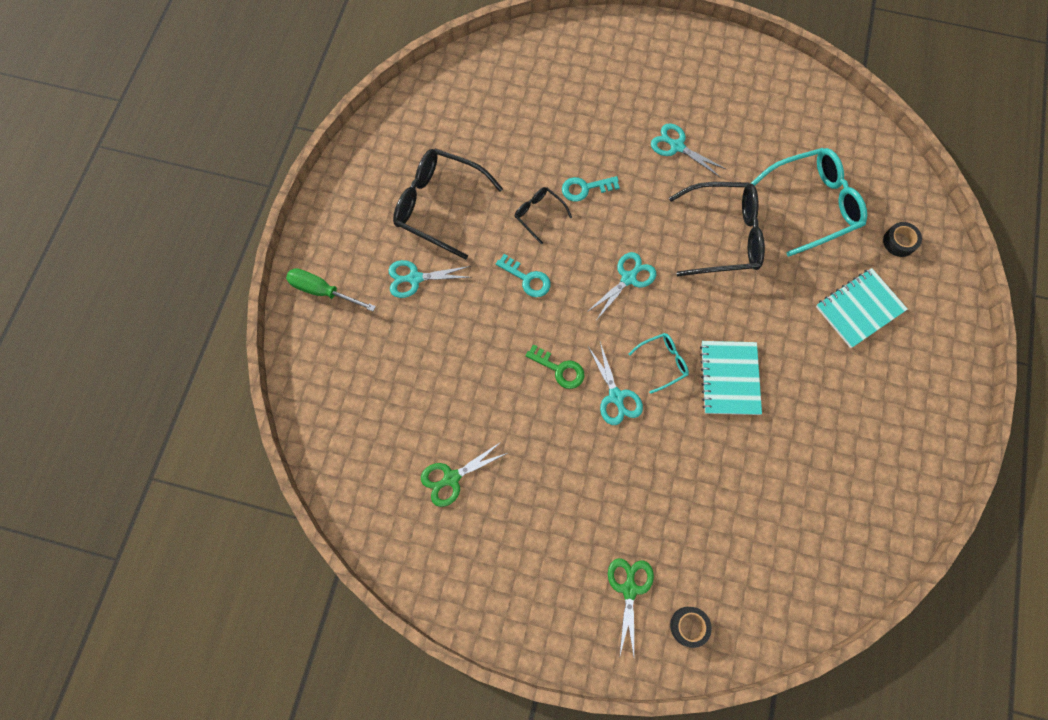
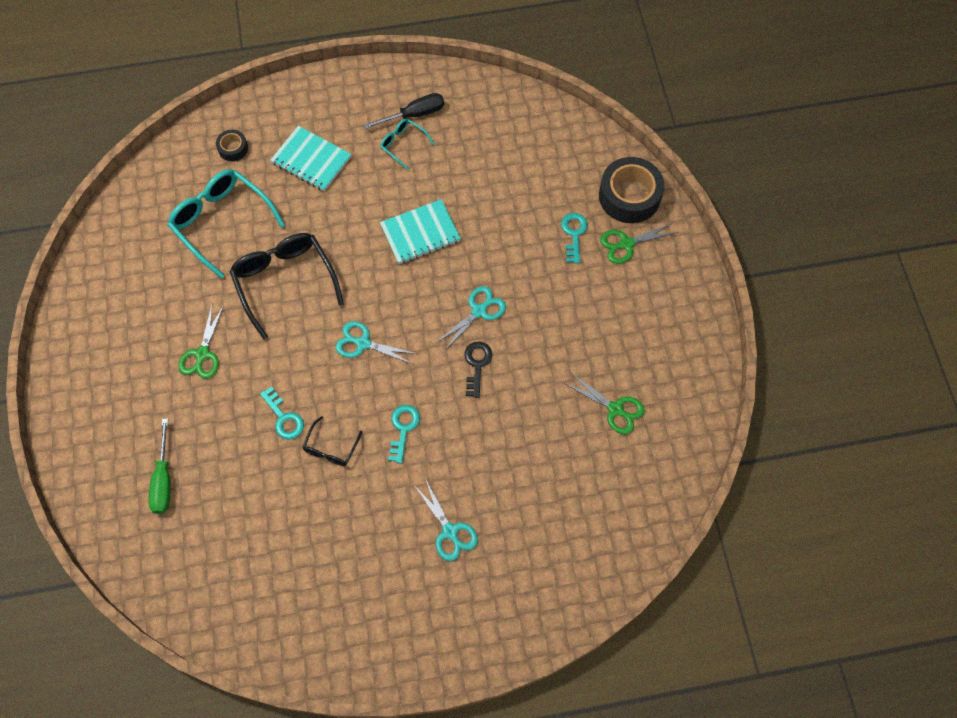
camera: 115 degrees left, 5 degrees down
(323, 291) = (505, 614): green screwdriver -> green screwdriver (163, 479)
(439, 205) = (361, 547): black glasses -> none
(559, 369) = (477, 365): green key -> black key
(662, 362) = (430, 287): turquoise glasses -> turquoise glasses (403, 144)
(665, 536) = (574, 234): none -> turquoise key
(677, 146) = (202, 354): turquoise scissors -> green scissors
(689, 626) = (629, 196): black tape -> black tape, size x2.04
(885, 435) = (414, 114): none -> black screwdriver

